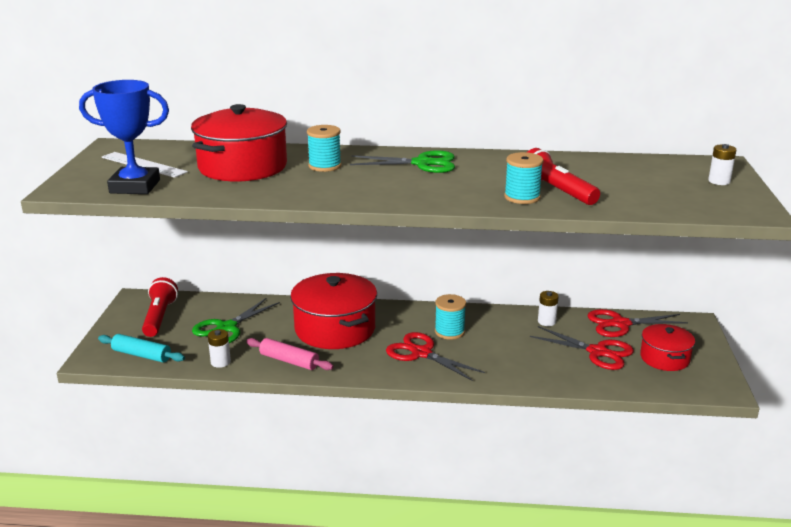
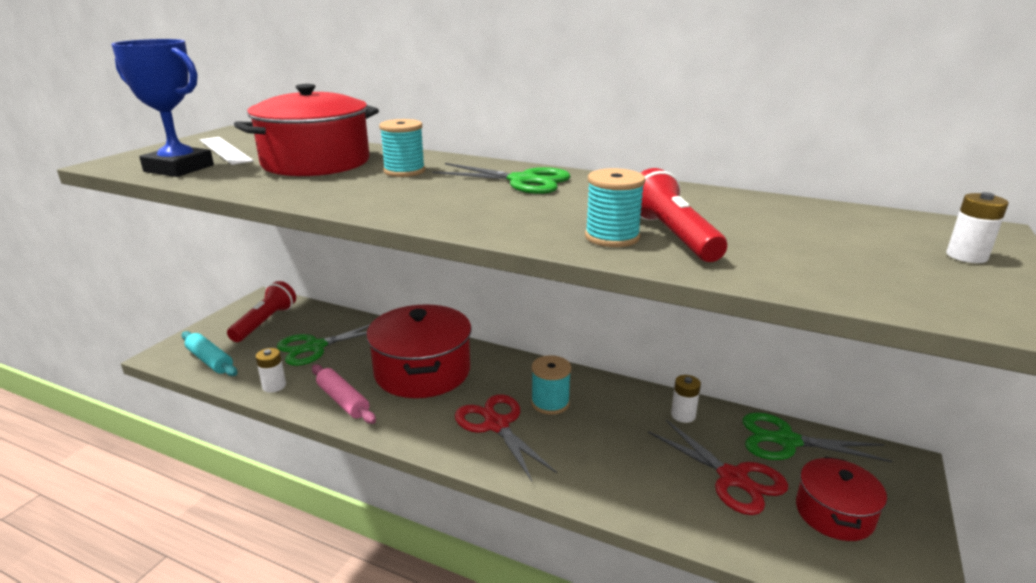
camera: 20 degrees right, 0 degrees up
(620, 324) = (786, 441): red scissors -> green scissors

